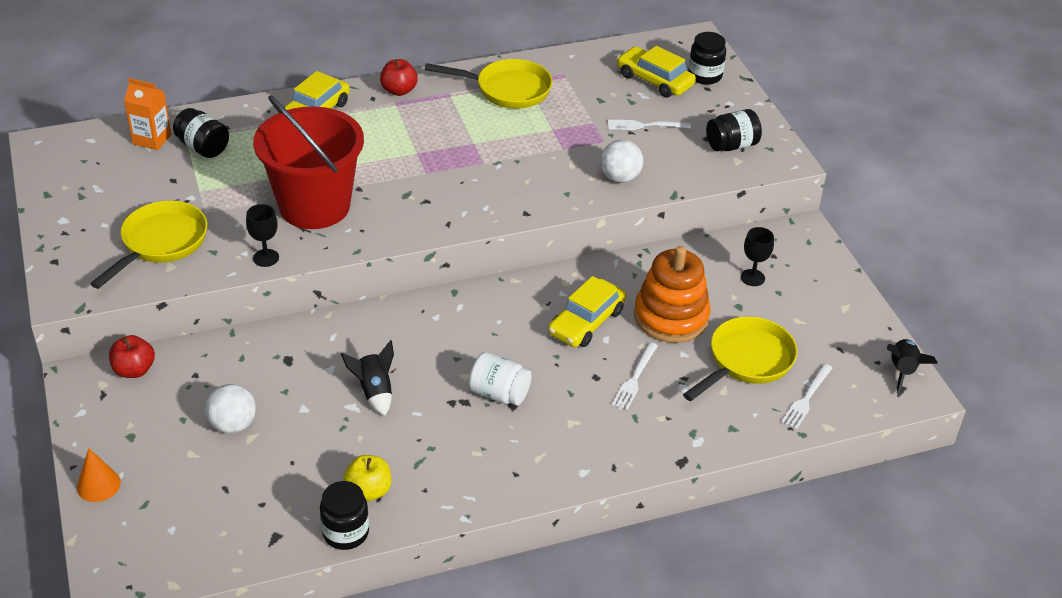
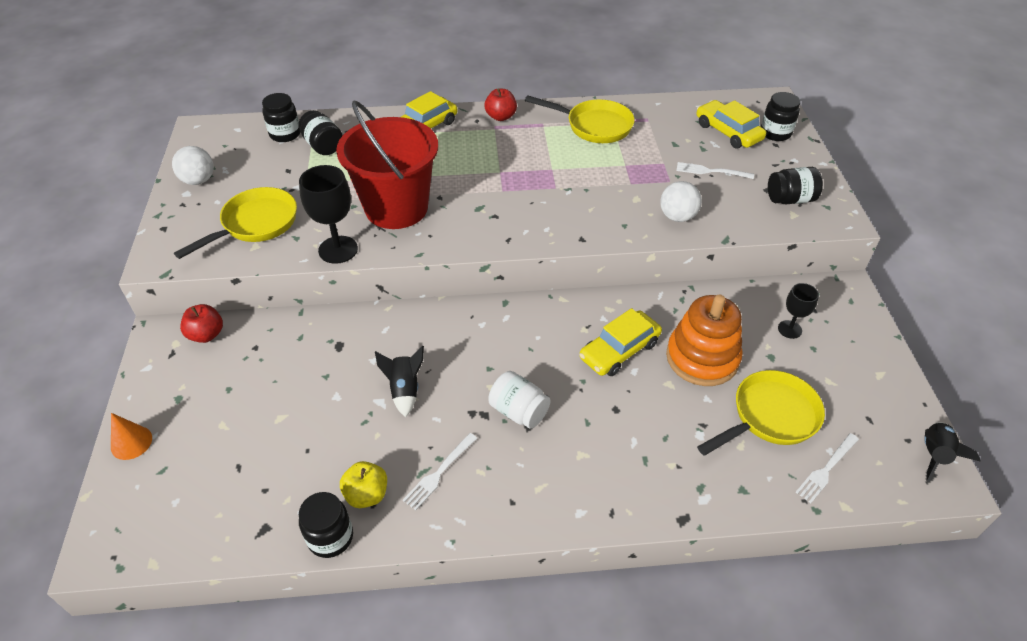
camera: 15 degrees right, 5 degrees up
(152, 139) = (285, 134): orange carton -> black jar
(233, 425) = (269, 402): white ball -> white ball (198, 180)
(266, 258) = (338, 250): black goblet -> black goblet, size x1.67
(634, 379) = (653, 418): white fork -> white fork (439, 473)

